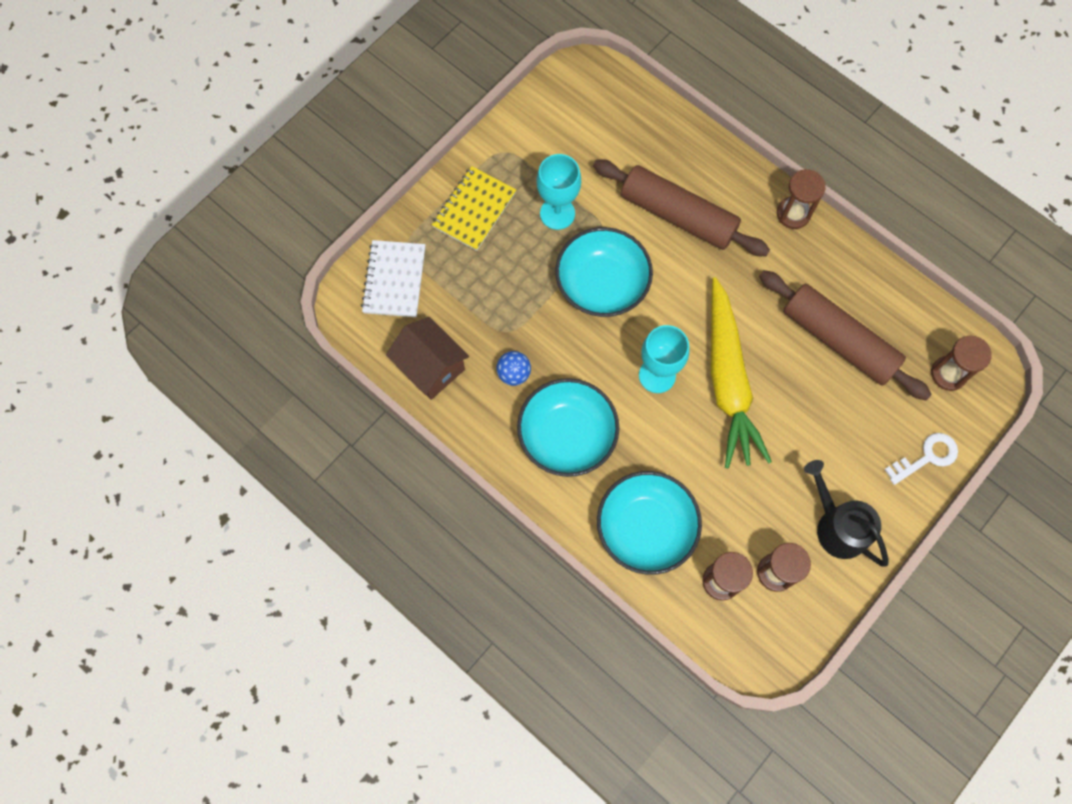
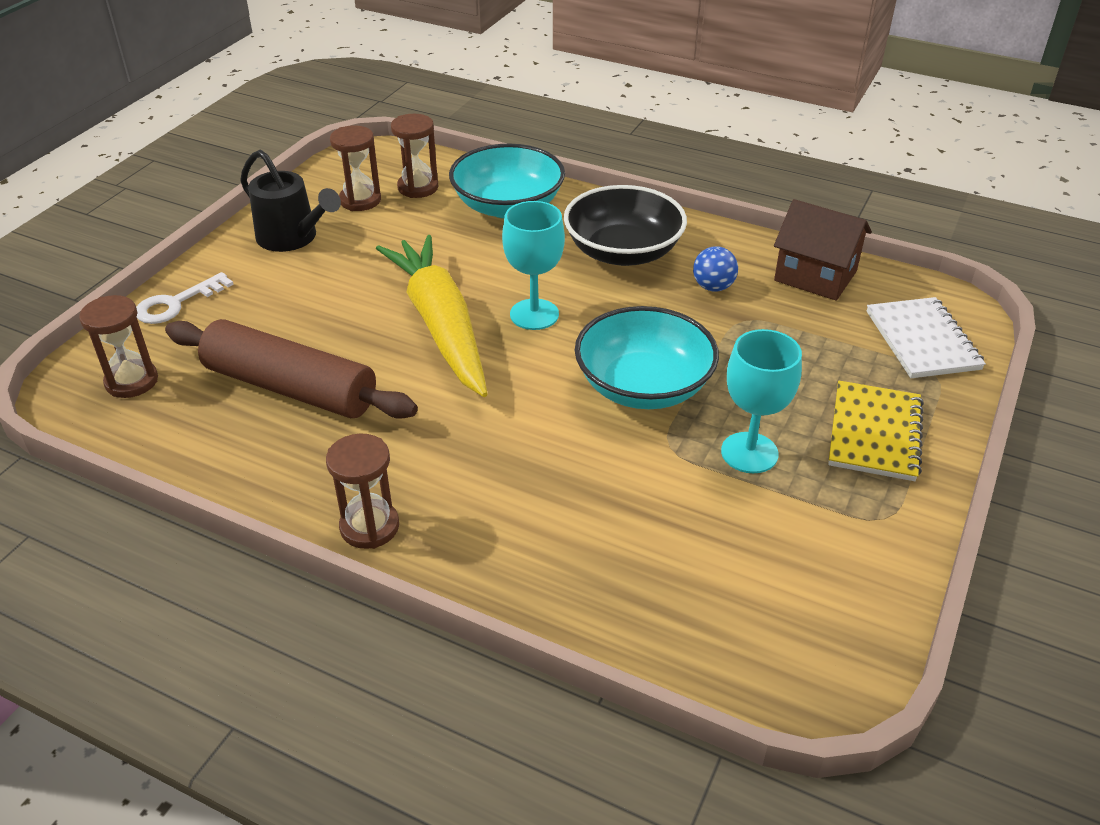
camera: 165 degrees right, 30 degrees down
(567, 435) = (623, 252): turquoise bowl -> black bowl
(677, 215) = (561, 487): brown rolling pin -> none

